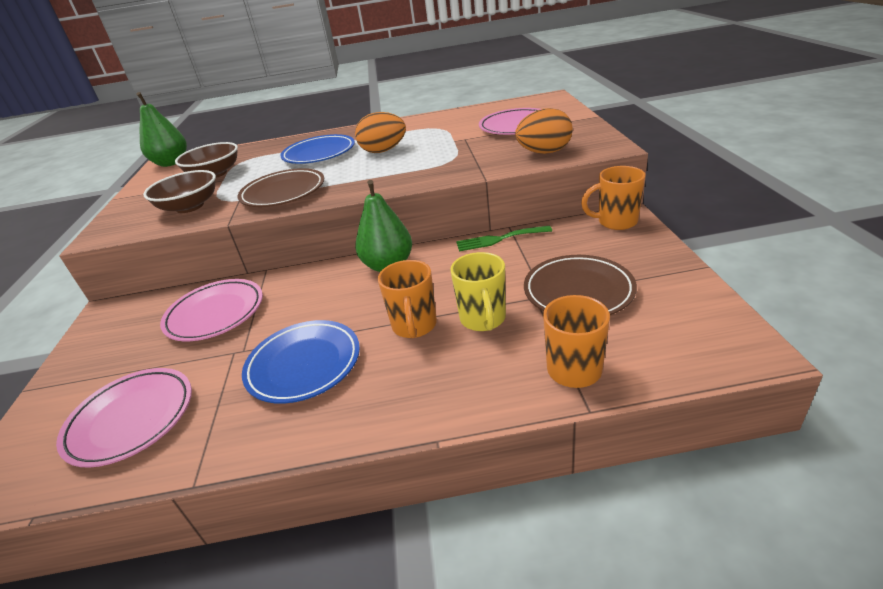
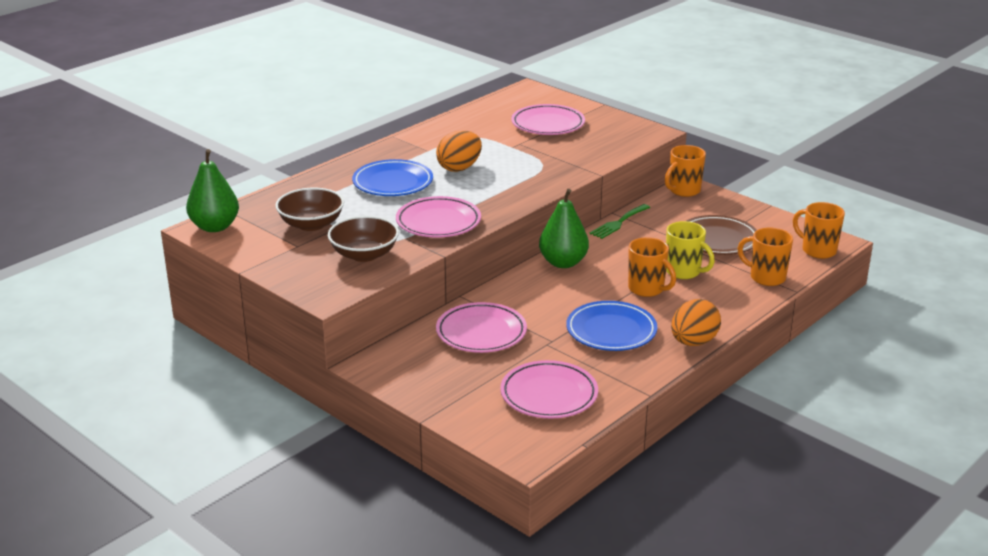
camera: 45 degrees left, 5 degrees down
(283, 193) = (438, 222): brown plate -> pink plate
(544, 152) = (611, 144): orange egg -> orange egg (693, 342)
(703, 354) = (817, 250): none -> orange mug

